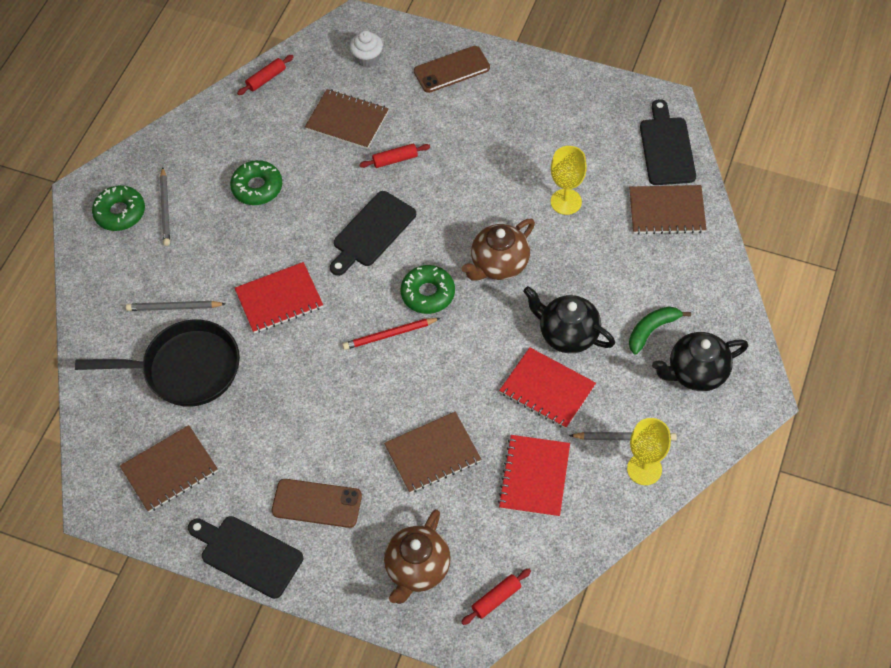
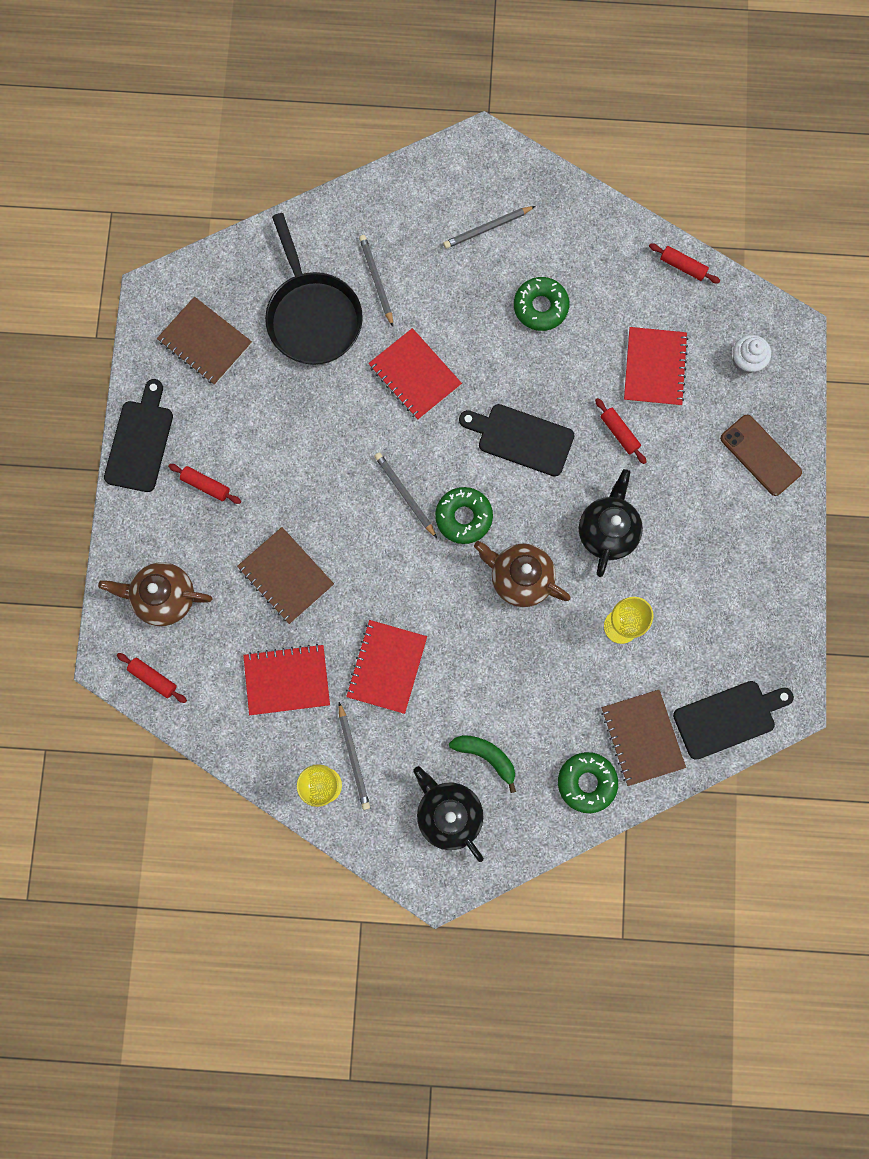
camera: 70 degrees right, 20 degrees up
(120, 213) = (469, 188): green donut -> green donut (586, 782)
(317, 503) = (206, 485): brown phone -> red rolling pin
(347, 120) = (654, 367): brown notebook -> red notebook
(389, 335) = (405, 494): red pencil -> grey pencil
(567, 334) = (456, 671): black teapot -> black teapot (607, 531)

